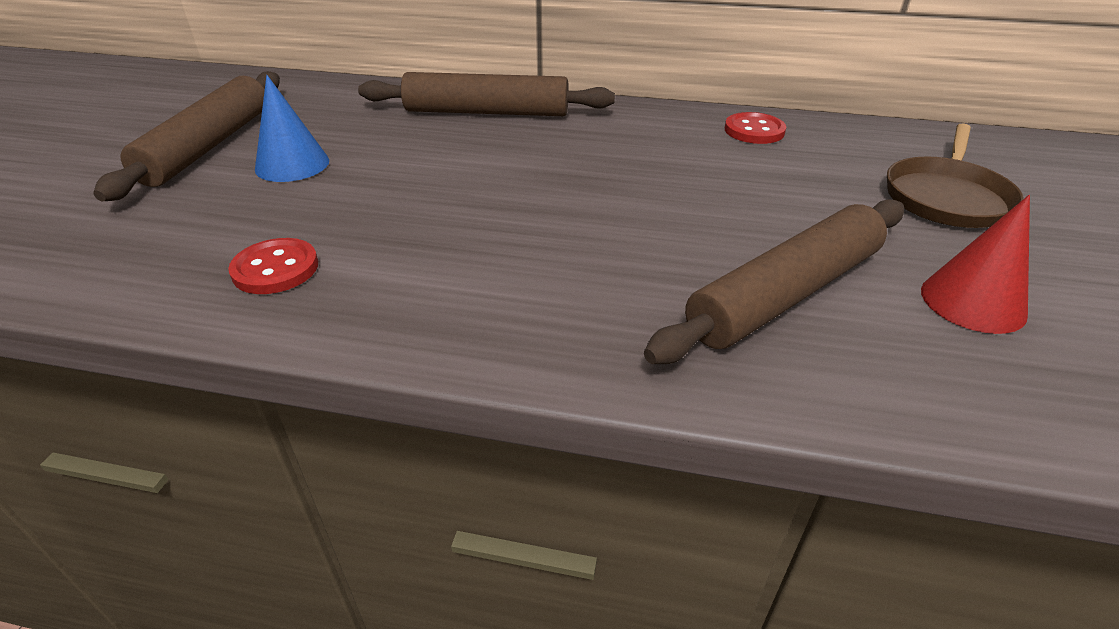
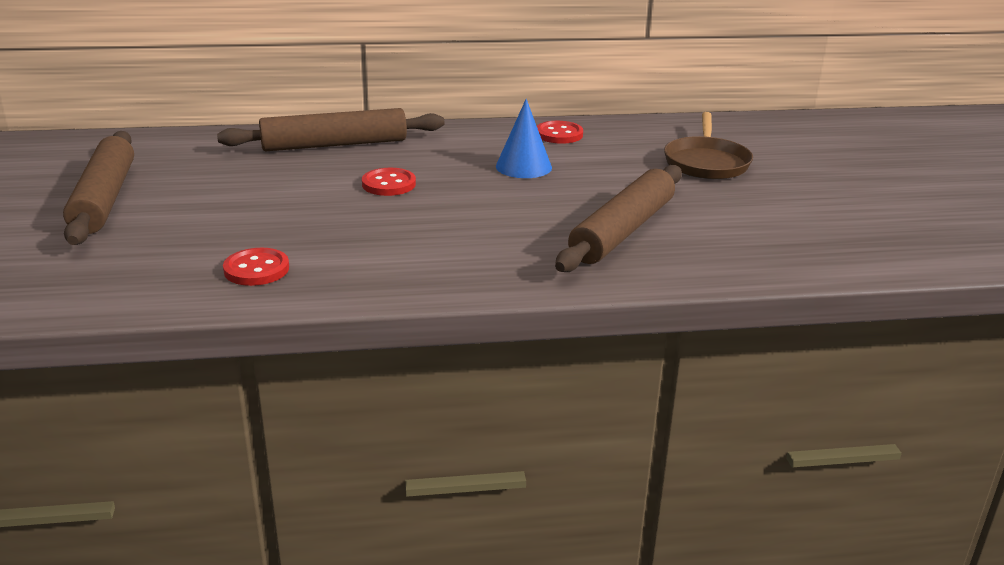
camera: 20 degrees left, 10 degrees down
(292, 164) = (198, 203): blue cone -> blue cone (523, 167)
(512, 170) = (389, 184): none -> red button
(972, 302) = (734, 218): red cone -> none

